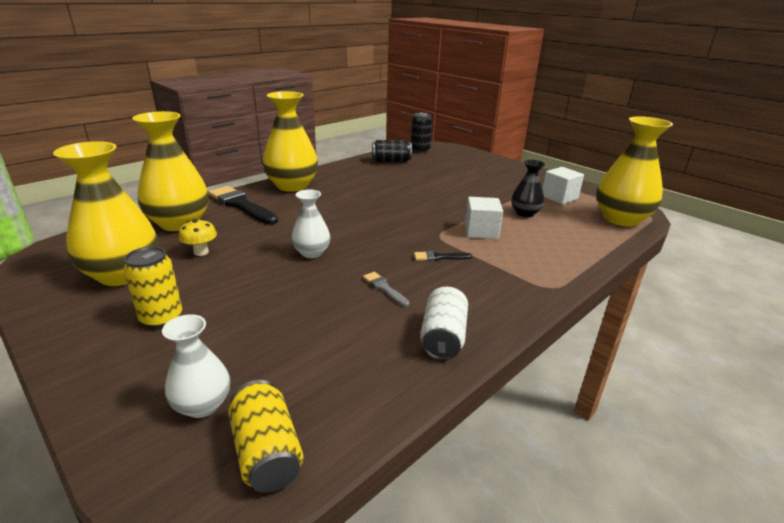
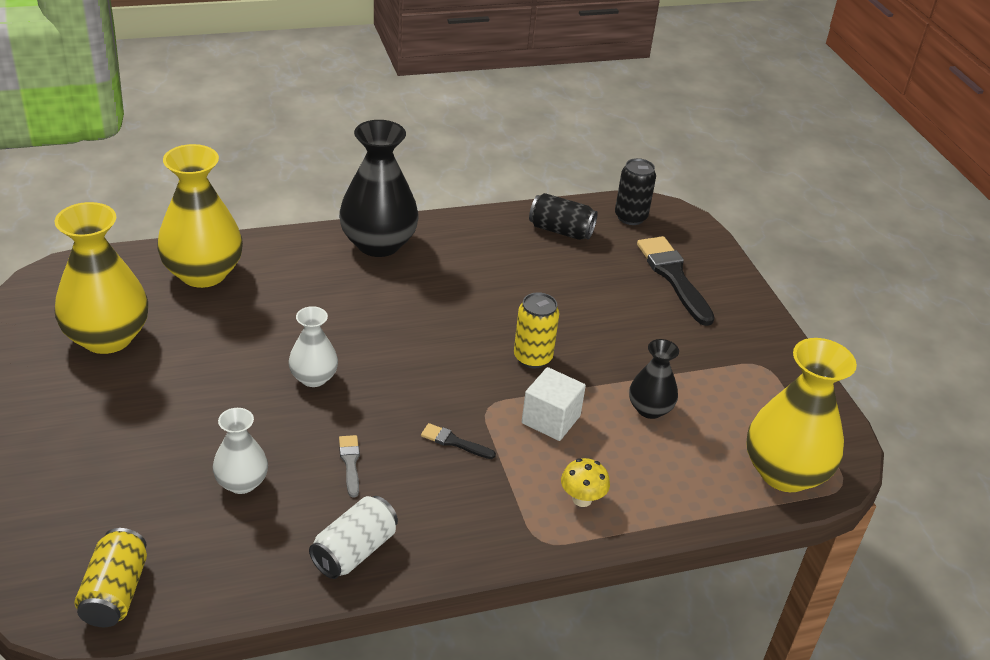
camera: 25 degrees right, 10 degrees up
(161, 318) = (112, 413): yellow can -> yellow can (532, 357)
(201, 252) = (198, 332): yellow mushroom -> yellow mushroom (582, 499)
(202, 405) = (94, 526): white vase -> white vase (242, 482)
(241, 205) = (290, 263): black brush -> black brush (673, 277)
(292, 186) = (378, 244): yellow vase -> black vase
(559, 197) = (740, 396): white cube -> none

